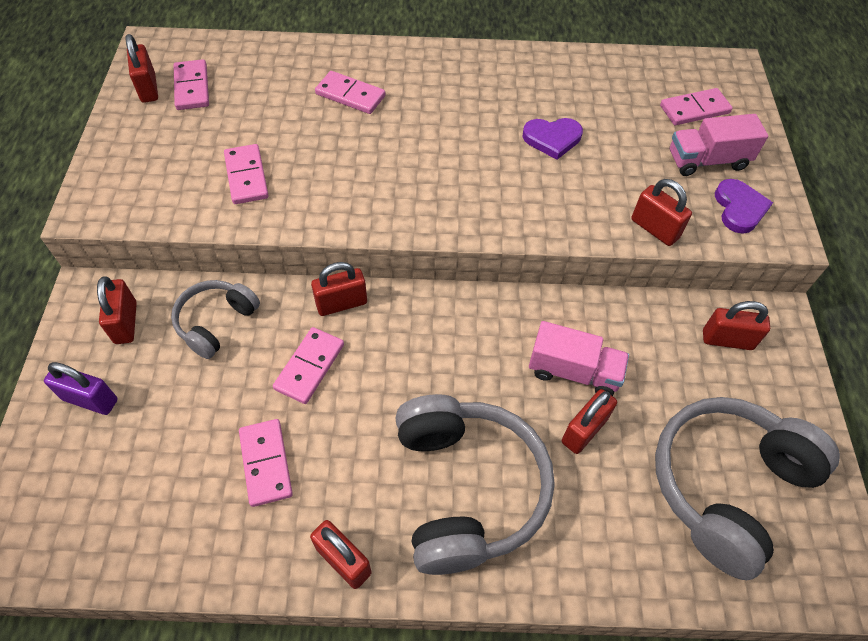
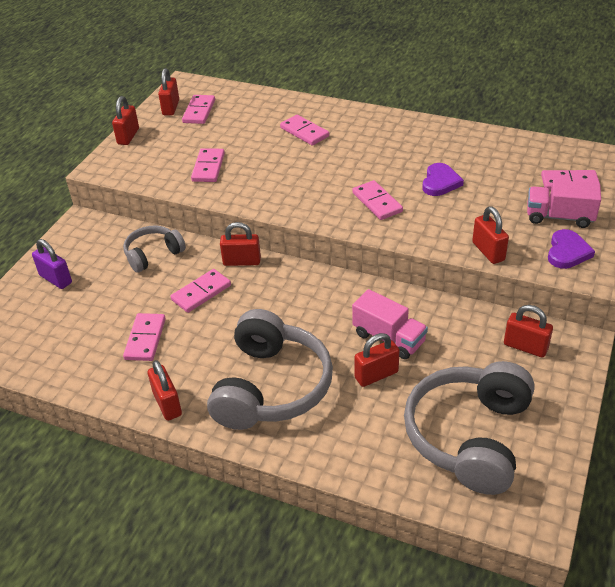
camera: 25 degrees right, 15 degrees down
(126, 323) = (97, 243): red padlock -> red padlock (128, 136)
(491, 185) = (377, 202): none -> pink domino
(552, 139) = (440, 182): purple heart -> purple heart turned 90 degrees counterclockwise
(727, 486) = (470, 436): grey headphones -> grey headphones turned 45 degrees counterclockwise

